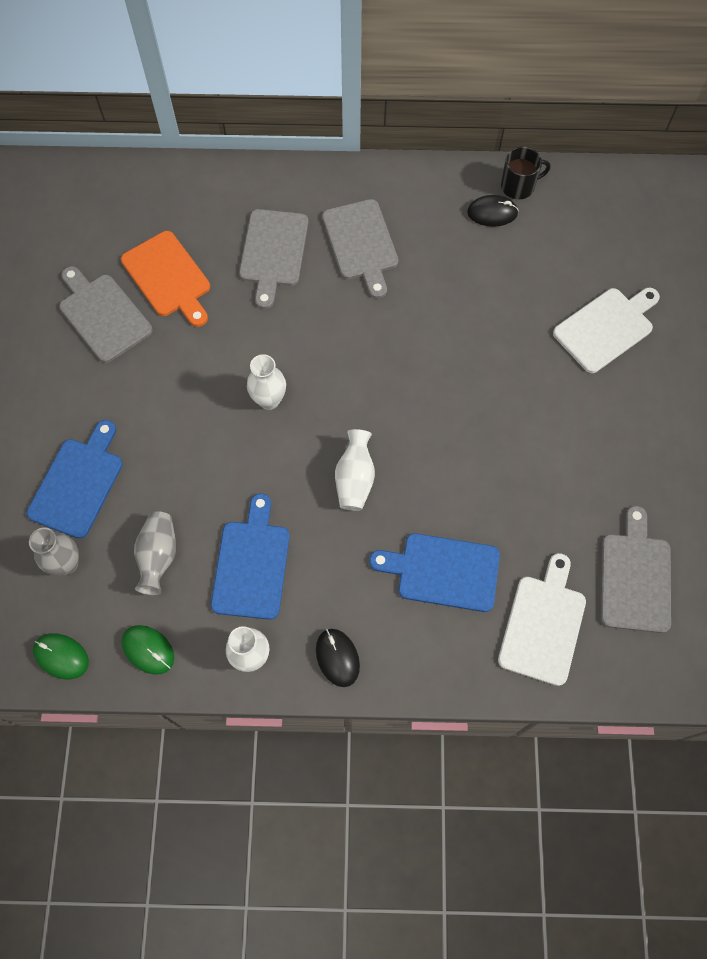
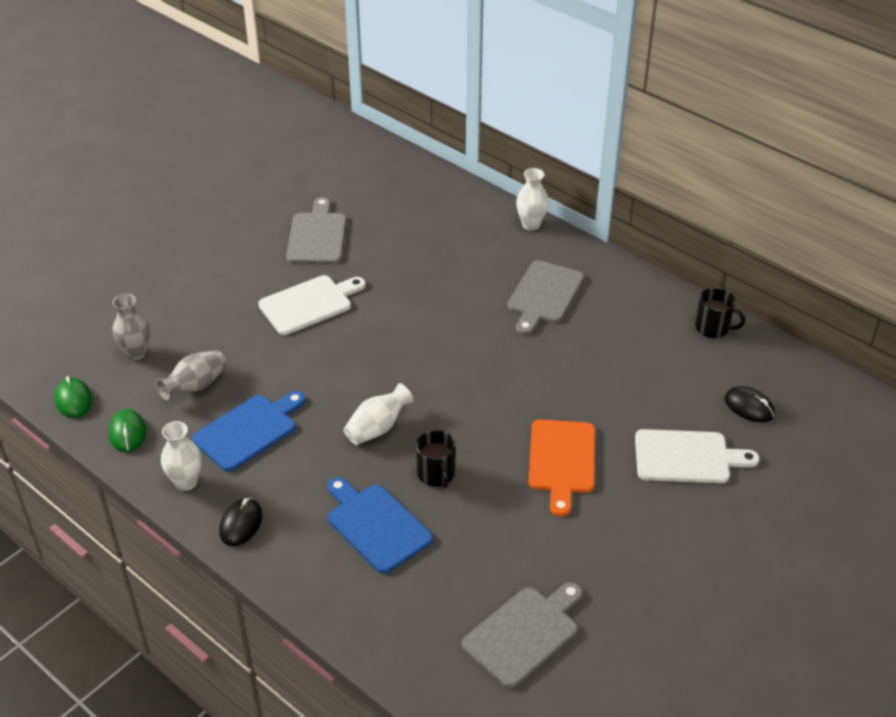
camera: 40 degrees right, 25 degrees down
(78, 483) = (194, 315): blue cutting board -> none
(168, 277) = (384, 239): orange cutting board -> orange cutting board (561, 461)
(269, 400) = (371, 346): white vase -> white vase (531, 225)
(273, 252) = (473, 265): grey cutting board -> none
(442, 487) = (436, 474): none -> black mug
(492, 213) = (671, 332): black mouse -> black mouse (749, 407)
(543, 624) = (413, 611): white cutting board -> white cutting board (309, 304)

